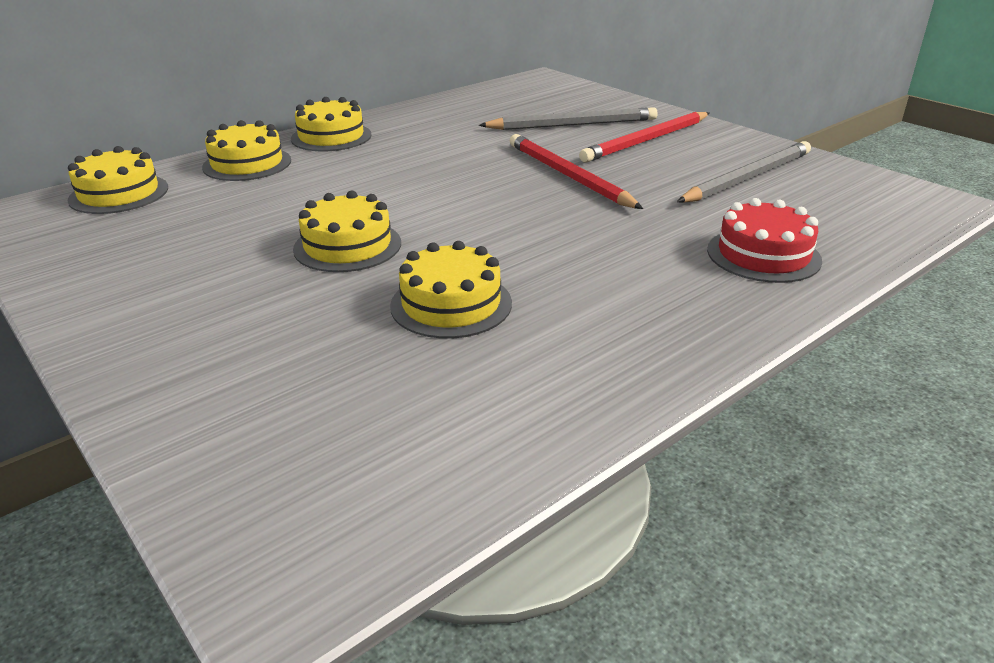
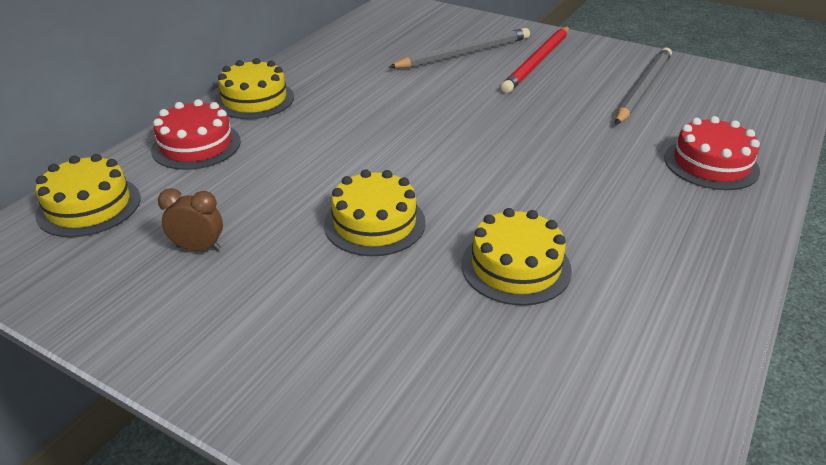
camera: 20 degrees left, 5 degrees up
(176, 238) = (199, 248): none -> brown clock
(247, 164) = (196, 145): yellow cake -> red cake
(568, 176) = (503, 110): red pencil -> none

